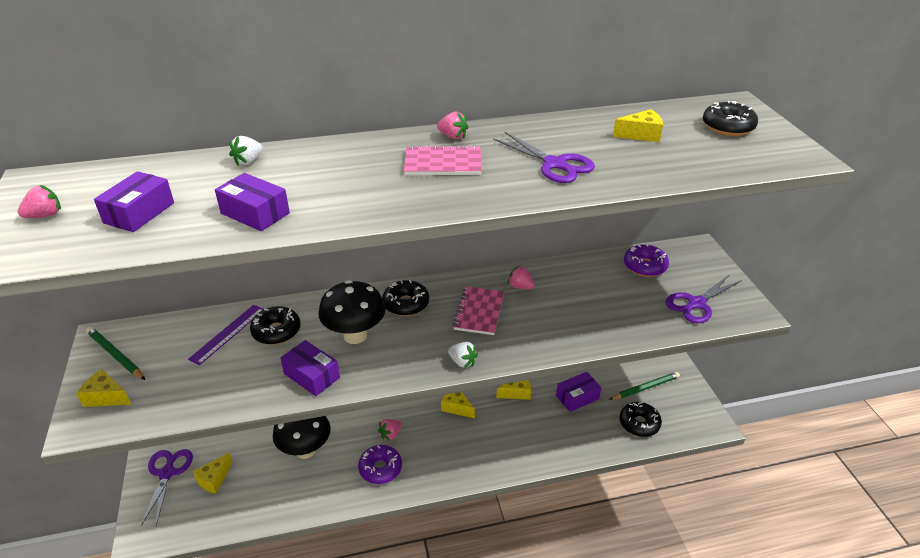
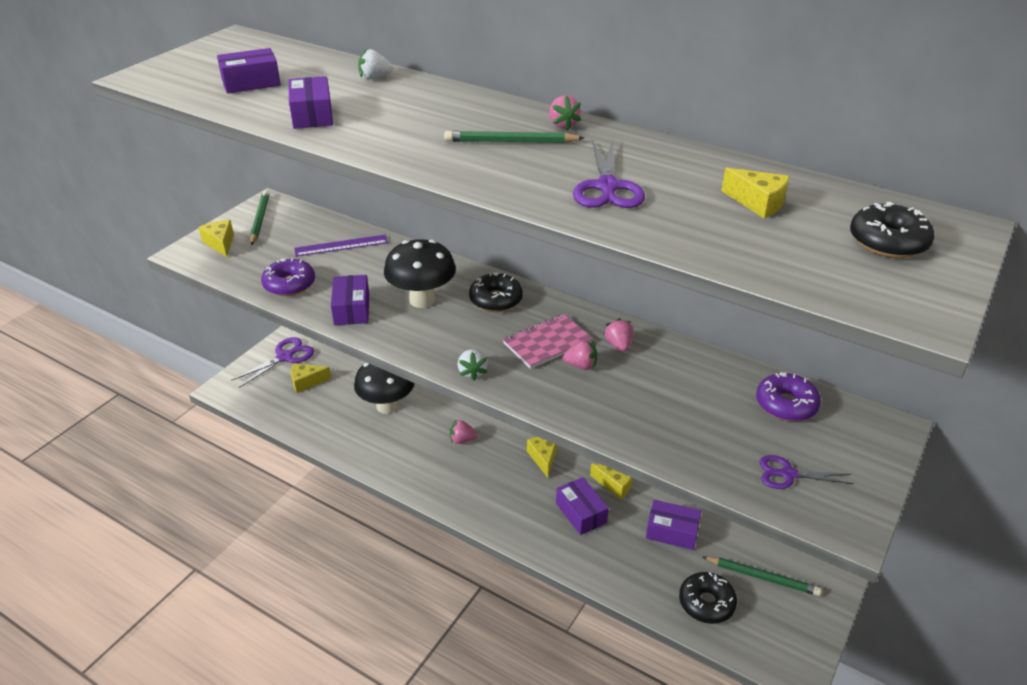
camera: 45 degrees right, 0 degrees up
(45, 215) = (204, 61): pink strawberry -> pink strawberry (581, 365)
(276, 331) = (373, 263): black donut -> none
(380, 468) = (422, 460): purple donut -> purple donut (289, 285)
(443, 163) = (510, 142): pink notebook -> green pencil
(519, 425) = (581, 513): none -> purple box
(696, 303) = (788, 474): purple scissors -> purple scissors, size x0.66

